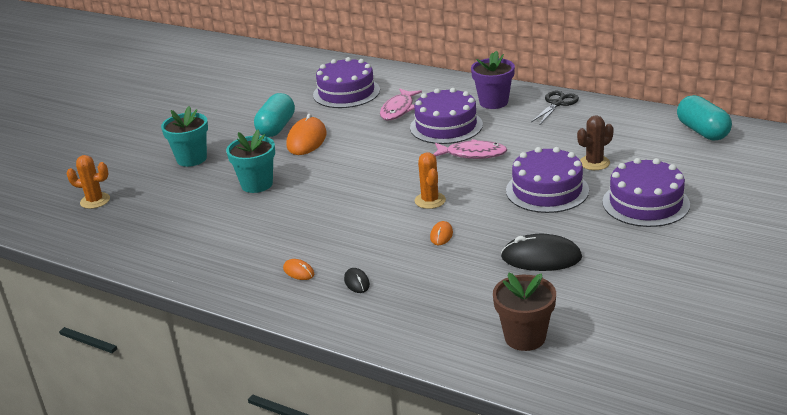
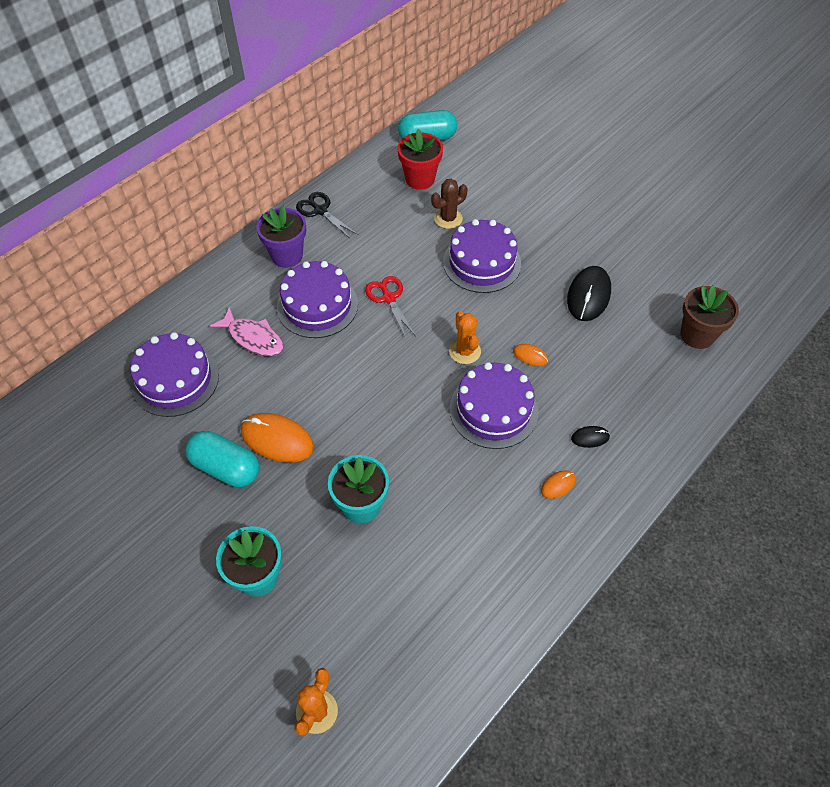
camera: 80 degrees left, 25 degrees up
(430, 200) = (464, 351): orange cactus -> orange cactus turned 75 degrees clockwise
(472, 154) = (388, 298): pink fish -> red scissors
(594, 163) = (448, 219): brown cactus -> brown cactus turned 75 degrees clockwise
(638, 139) = (420, 179): none -> red flower pot
(645, 203) = (528, 208): purple cake -> purple cake (493, 410)

